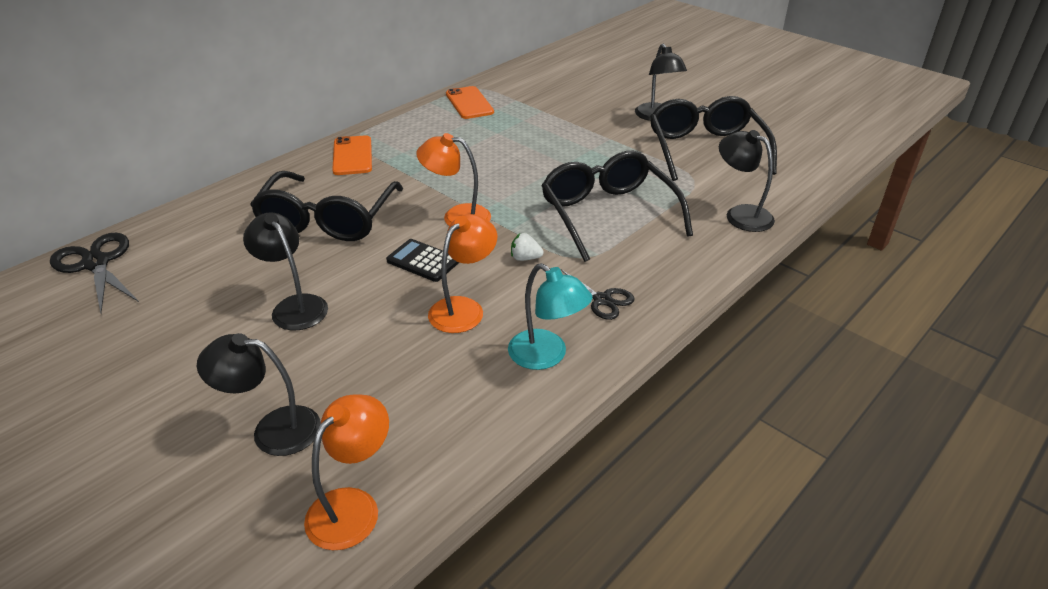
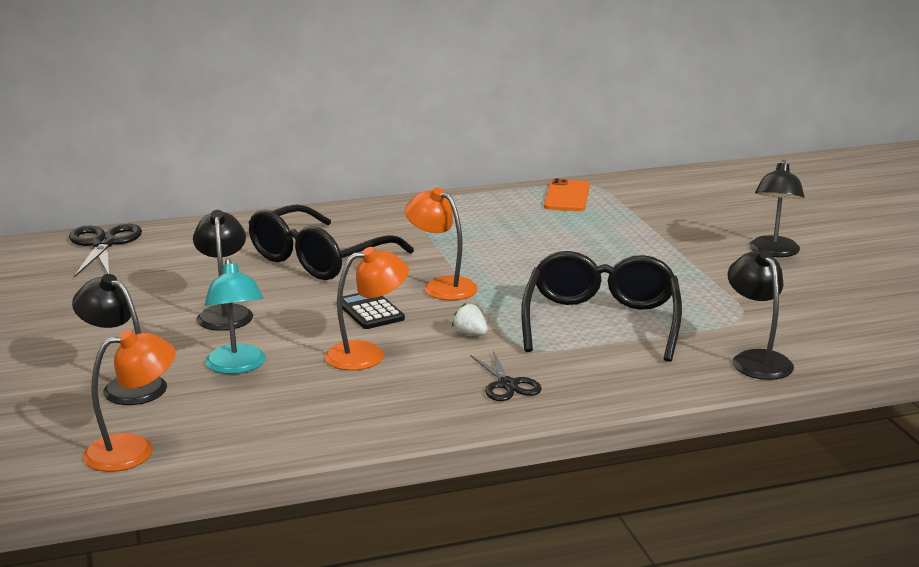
camera: 30 degrees right, 15 degrees down
(352, 156) = (396, 216): orange phone -> none
(546, 356) = (402, 408): turquoise lamp -> turquoise lamp (237, 367)
(705, 149) = (794, 294): black glasses -> none

